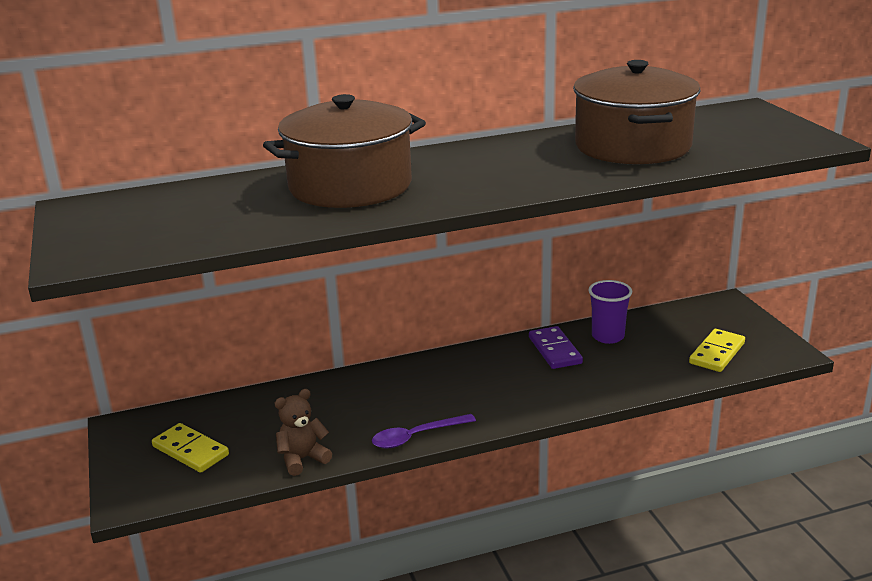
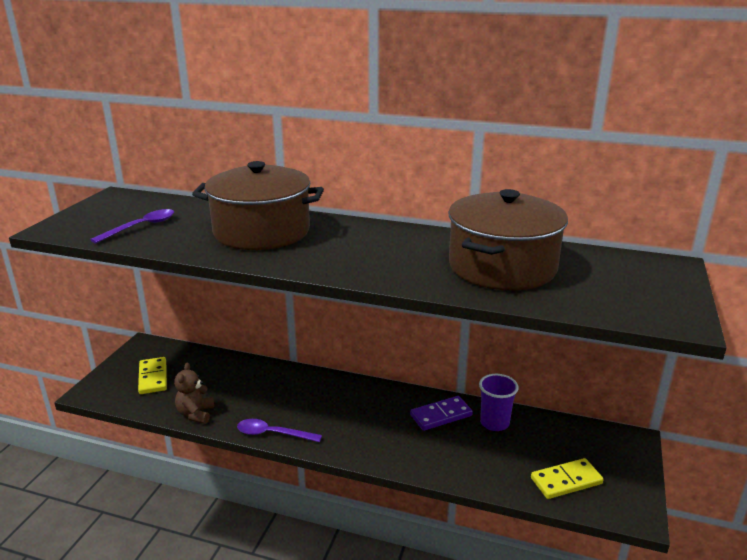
camera: 35 degrees right, 0 degrees up
(194, 223) = (141, 227): none -> purple spoon
(302, 459) = (196, 414): brown teddy bear -> brown teddy bear turned 90 degrees counterclockwise
(554, 350) = (441, 415): purple domino -> purple domino turned 45 degrees clockwise

